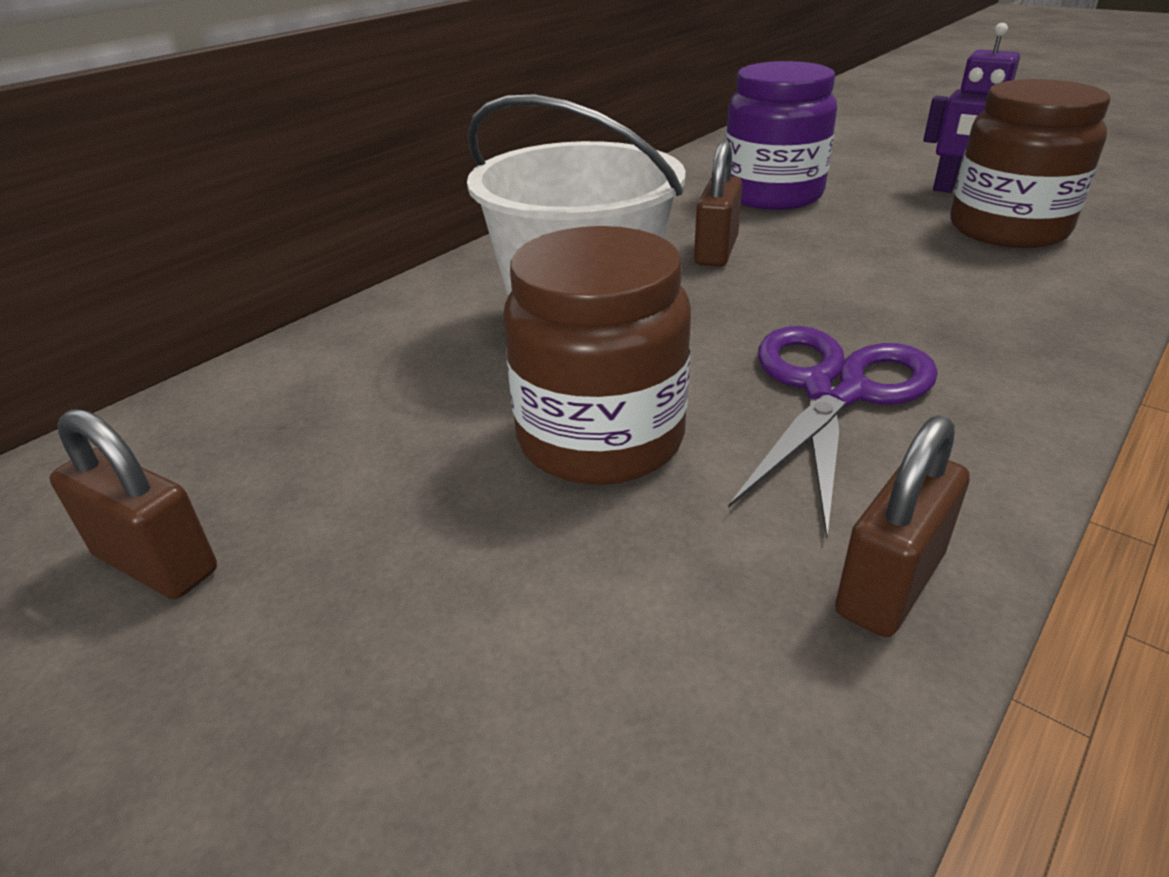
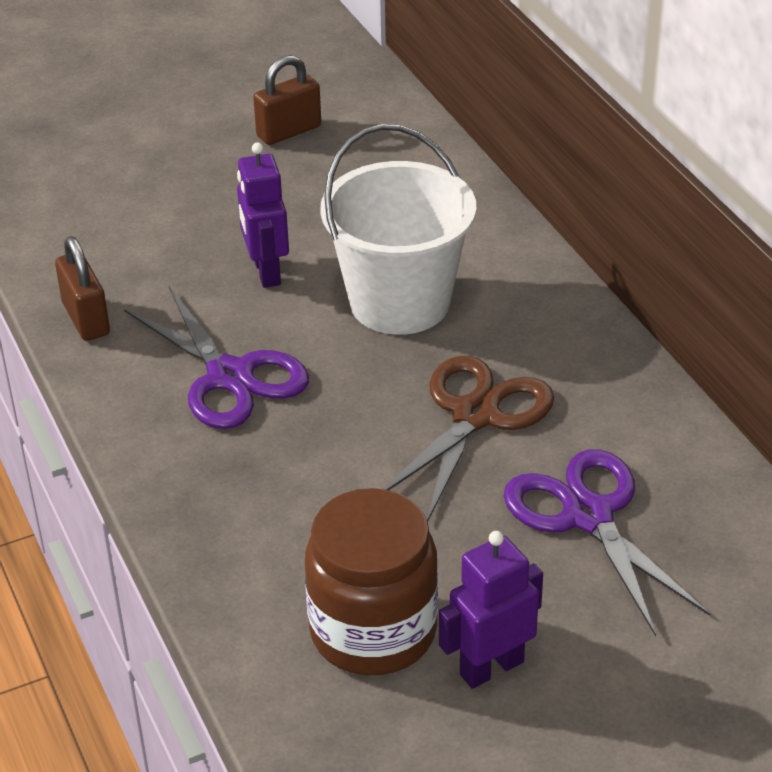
camera: 115 degrees right, 5 degrees up
(600, 438) = (266, 272): brown jar -> purple robot
(716, 251) = (475, 415): brown padlock -> brown scissors
(772, 195) = (588, 516): purple jar -> purple scissors

